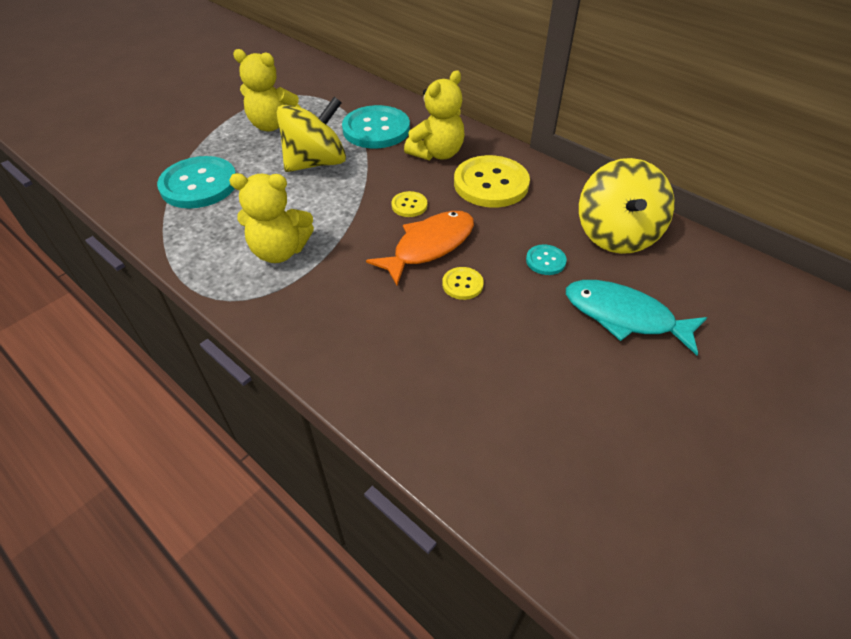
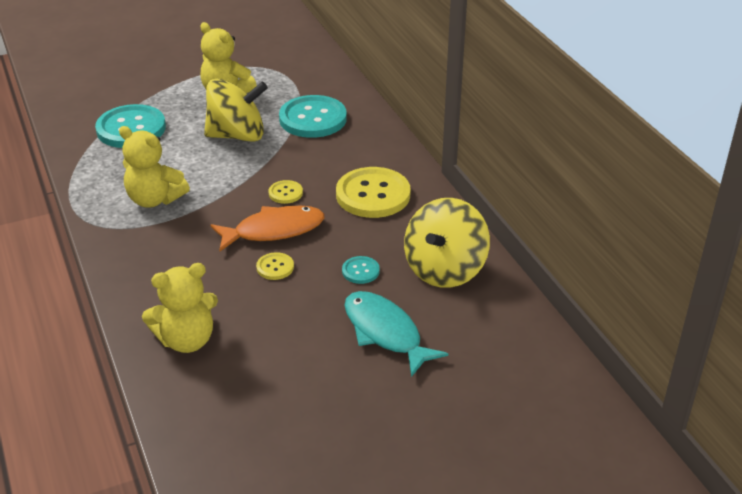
camera: 25 degrees right, 10 degrees down
(437, 153) = (348, 155): yellow teddy bear -> yellow teddy bear (187, 340)

